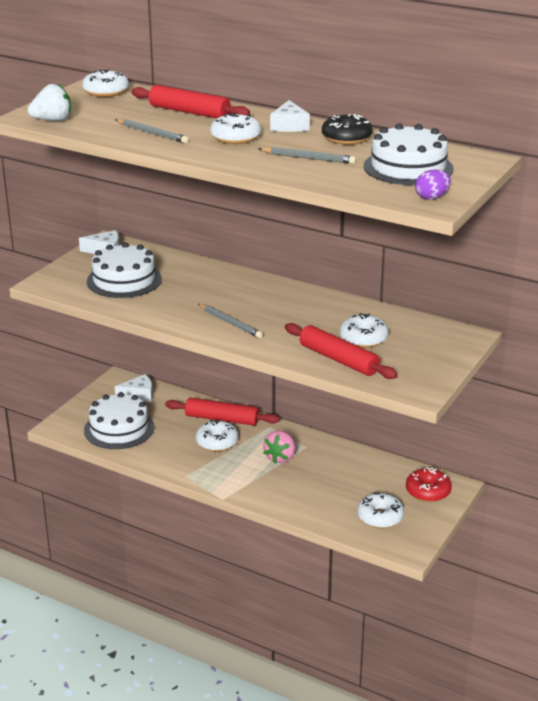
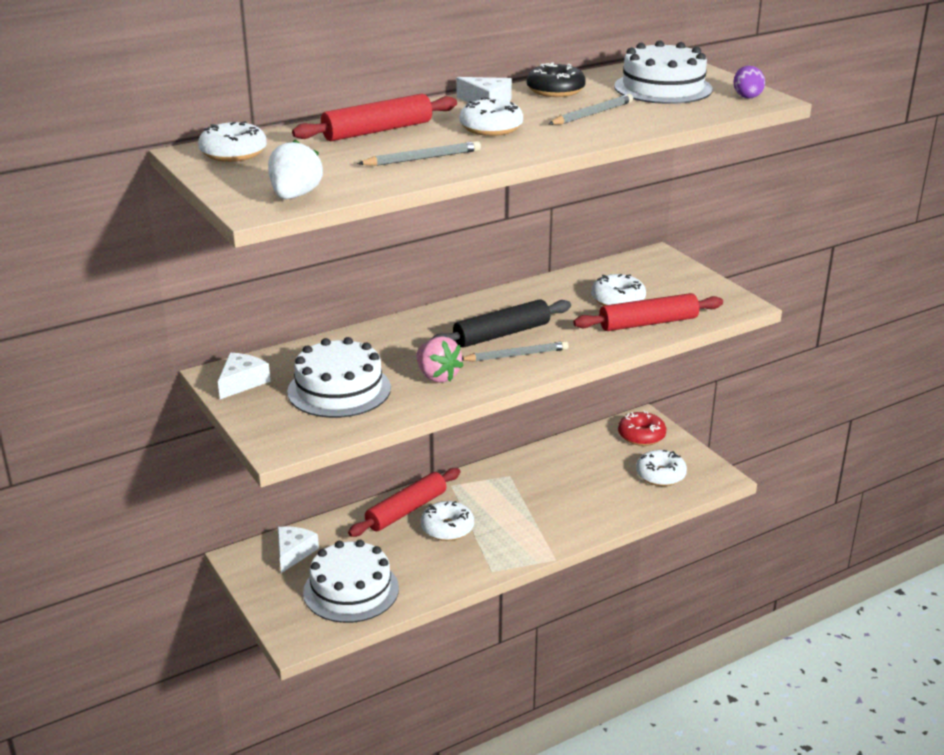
camera: 60 degrees left, 0 degrees up
(256, 310) = (501, 334): none -> black rolling pin
(280, 457) = (514, 497): pink strawberry -> pink strawberry (437, 376)

